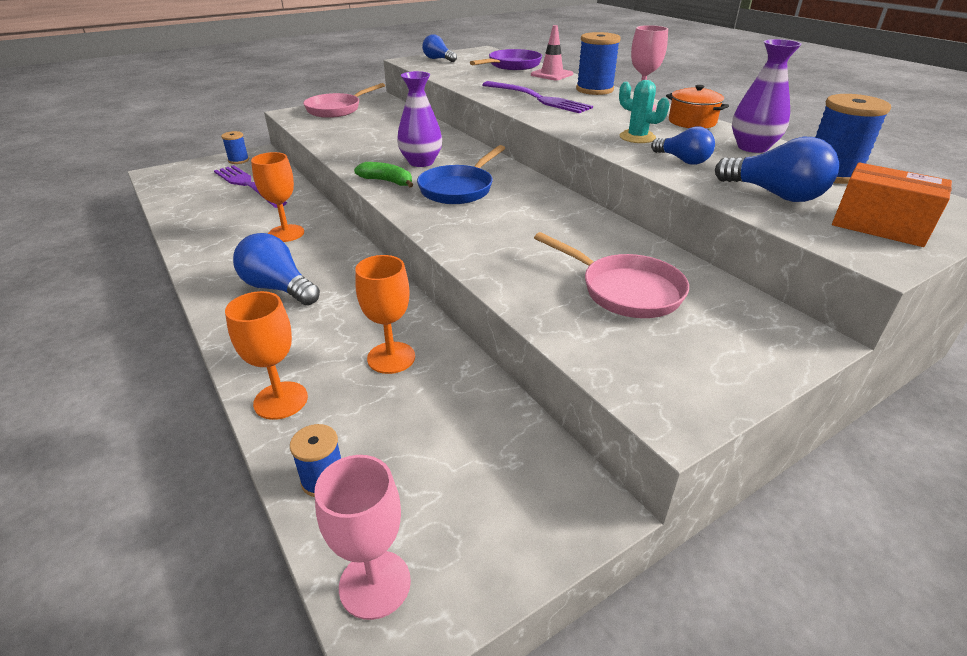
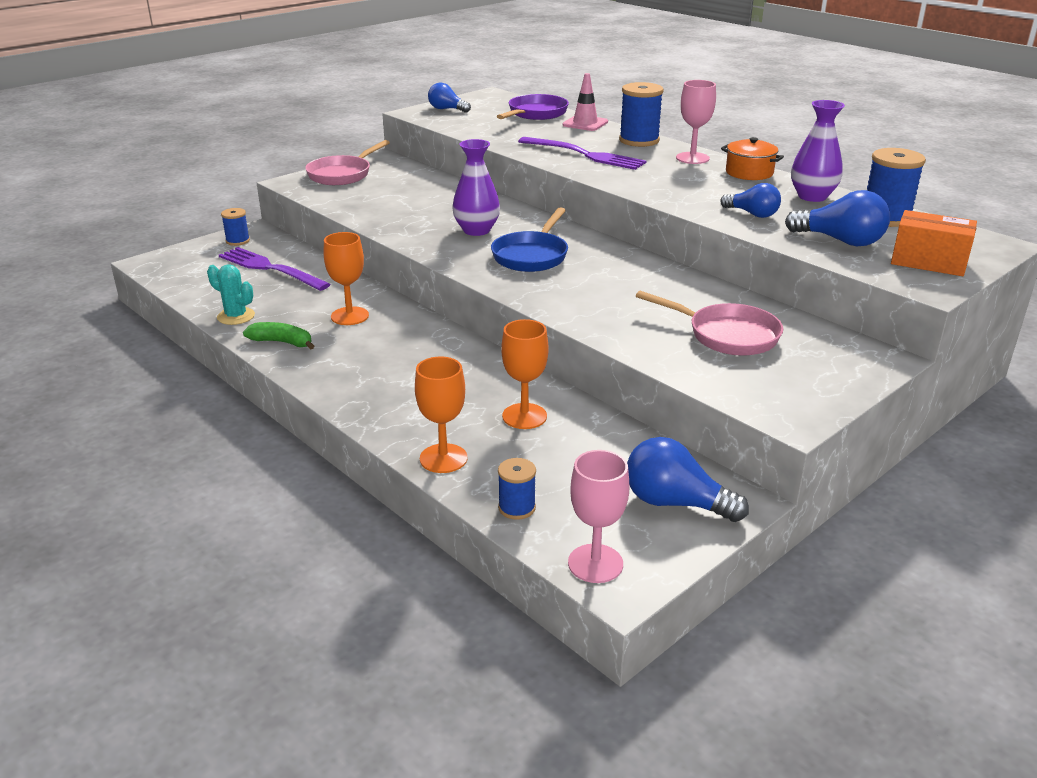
camera: 10 degrees left, 5 degrees down
(278, 288) = (378, 368): blue light bulb -> blue light bulb (675, 503)
(387, 181) = (453, 253): green banana -> green banana (282, 342)
(637, 137) = (702, 193): turquoise cactus -> turquoise cactus (236, 316)

